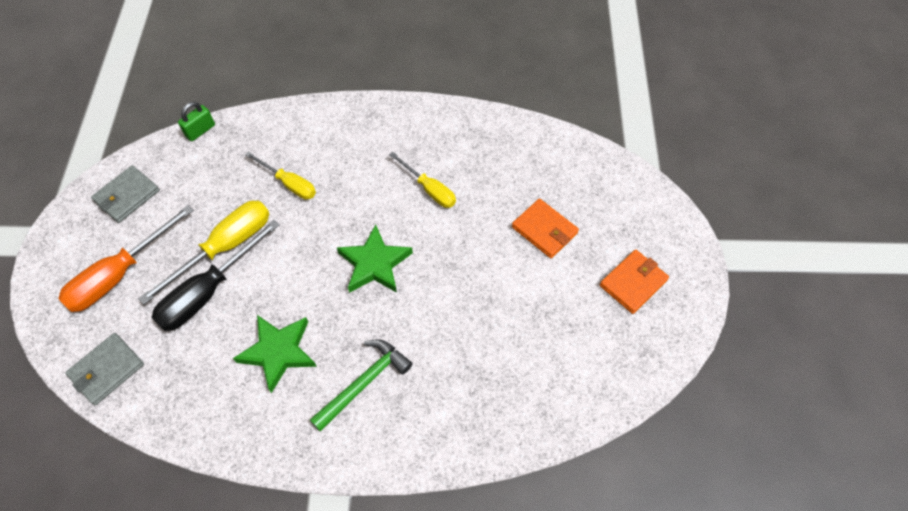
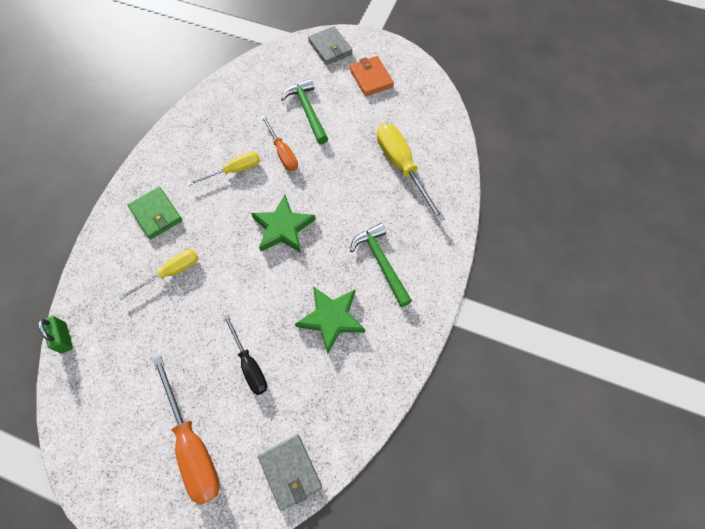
camera: 70 degrees left, 5 degrees up
(127, 196) = (103, 424): grey wallet -> grey wallet (330, 48)
(208, 291) = (249, 364): black screwdriver -> black screwdriver, size x0.63
(225, 247) = (210, 341): yellow screwdriver -> yellow screwdriver (402, 167)
(350, 143) = (156, 214): none -> green wallet
(473, 226) = (282, 153): none -> orange screwdriver
(544, 230) = (307, 111): orange wallet -> green hammer

